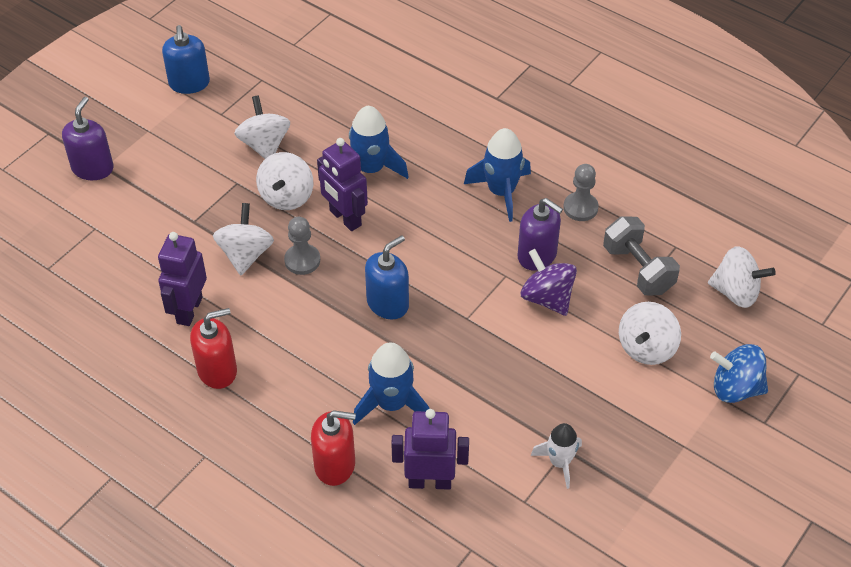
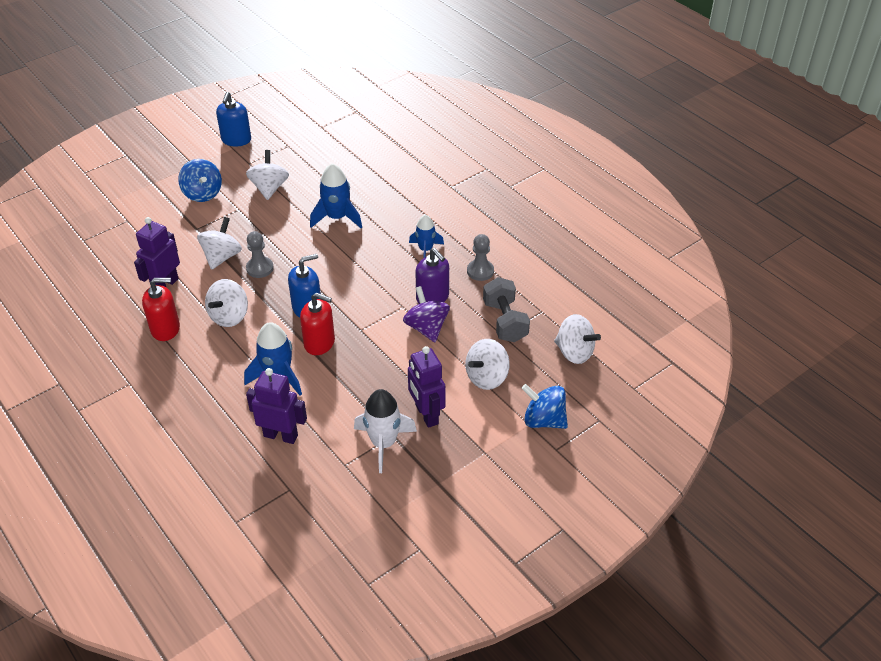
camera: 15 degrees right, 5 degrees down
(93, 168) = (144, 182): purple soap dispenser -> none
(179, 170) = (202, 193): none -> blue spinning top
(286, 197) = (269, 224): white spinning top -> white spinning top (229, 316)
(335, 465) = (218, 409): red soap dispenser -> red soap dispenser (319, 343)
(345, 218) = (303, 246): purple robot -> purple robot (426, 415)
(501, 192) = (425, 249): blue rocket -> blue rocket, size x0.66
(559, 462) = (383, 443): white rocket -> white rocket, size x1.52

